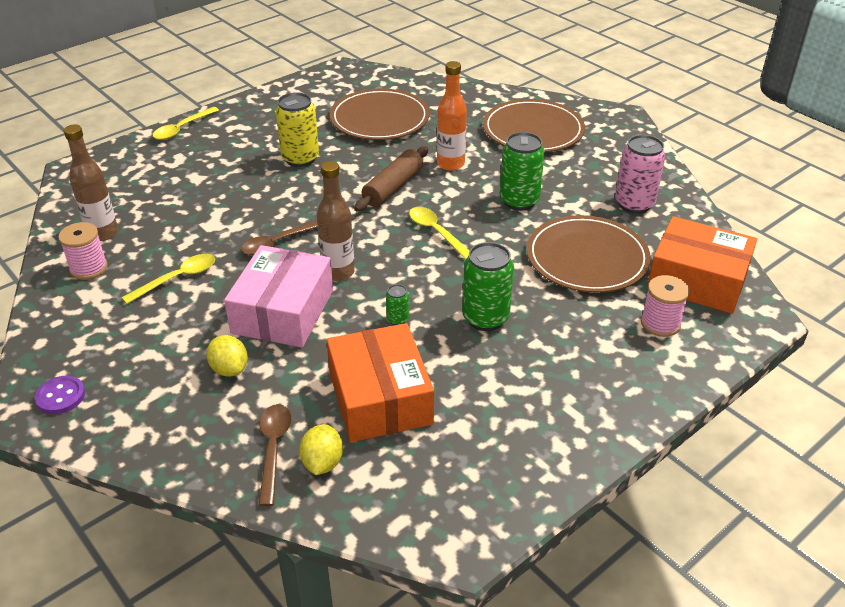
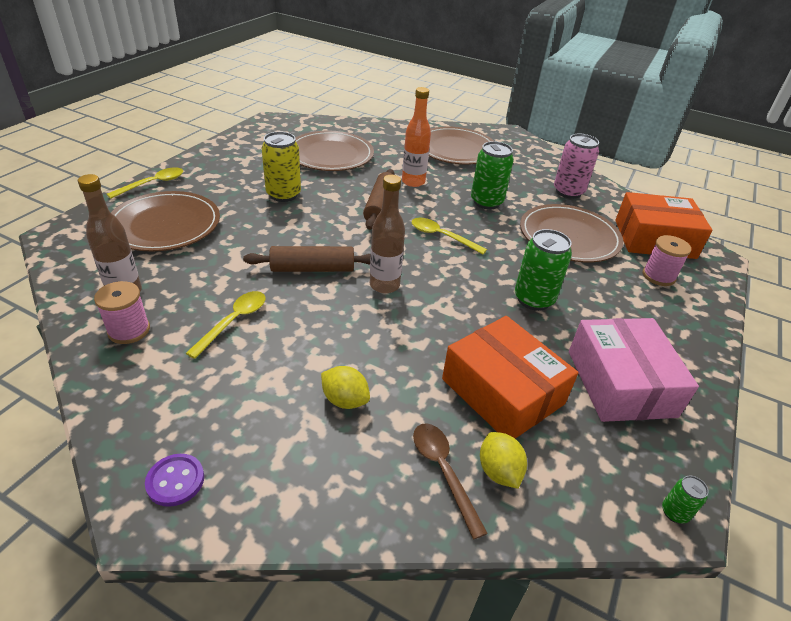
camera: 25 degrees left, 0 degrees up
(170, 174) = (165, 225): none -> brown plate
(182, 129) = (153, 184): yellow spoon -> yellow spoon turned 150 degrees counterclockwise
(279, 242) = (312, 269): brown spoon -> brown rolling pin
(283, 311) = (359, 331): pink box -> pink box (620, 383)
(397, 319) = (465, 316): green can -> green can (674, 512)

